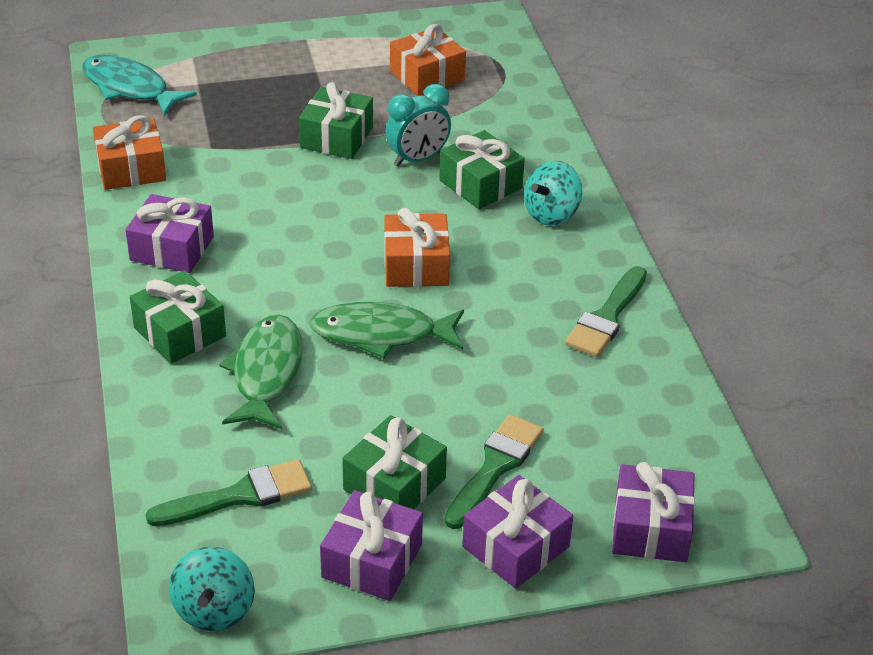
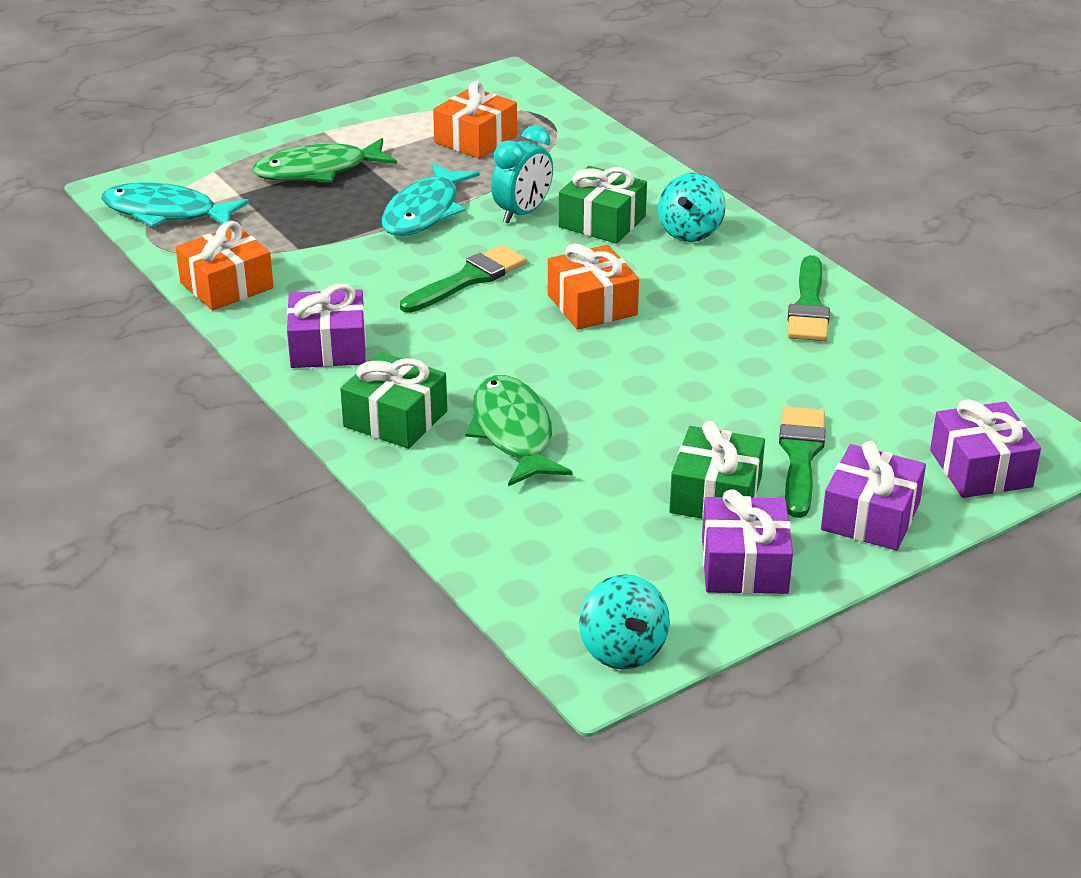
camera: 20 degrees left, 5 degrees down
(240, 496) = (570, 545): green brush -> green brush (468, 279)
(336, 137) = (424, 211): green gift -> turquoise fish
(381, 334) = (604, 371): green fish -> green fish (318, 171)

